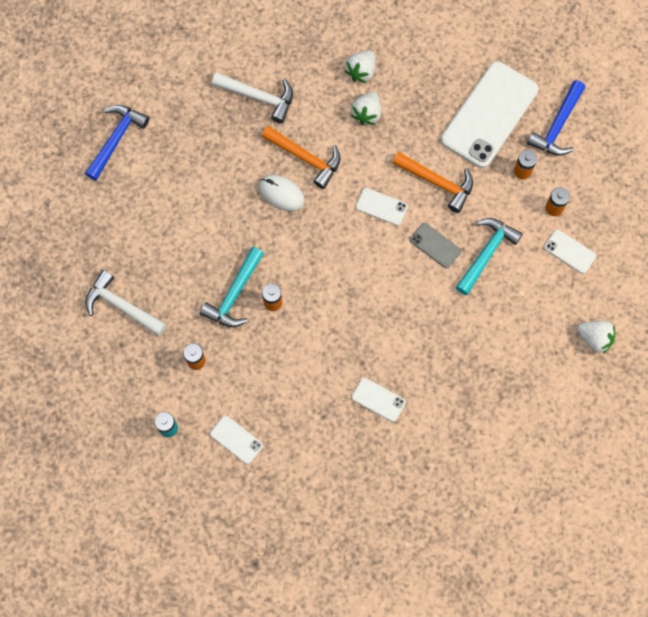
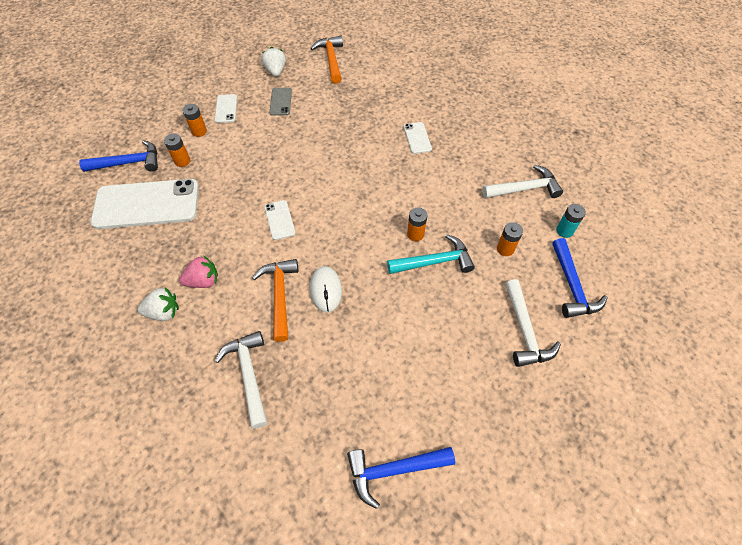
camera: 130 degrees left, 15 degrees down
(120, 378) = (572, 286): none -> blue hammer
(236, 439) = (525, 189): white phone -> white hammer
(367, 113) = (203, 281): white strawberry -> pink strawberry
(435, 245) = (283, 173): grey phone -> grey phone (280, 102)
(437, 182) = (231, 200): orange hammer -> orange hammer (331, 59)
(486, 253) = (264, 145): turquoise hammer -> none

